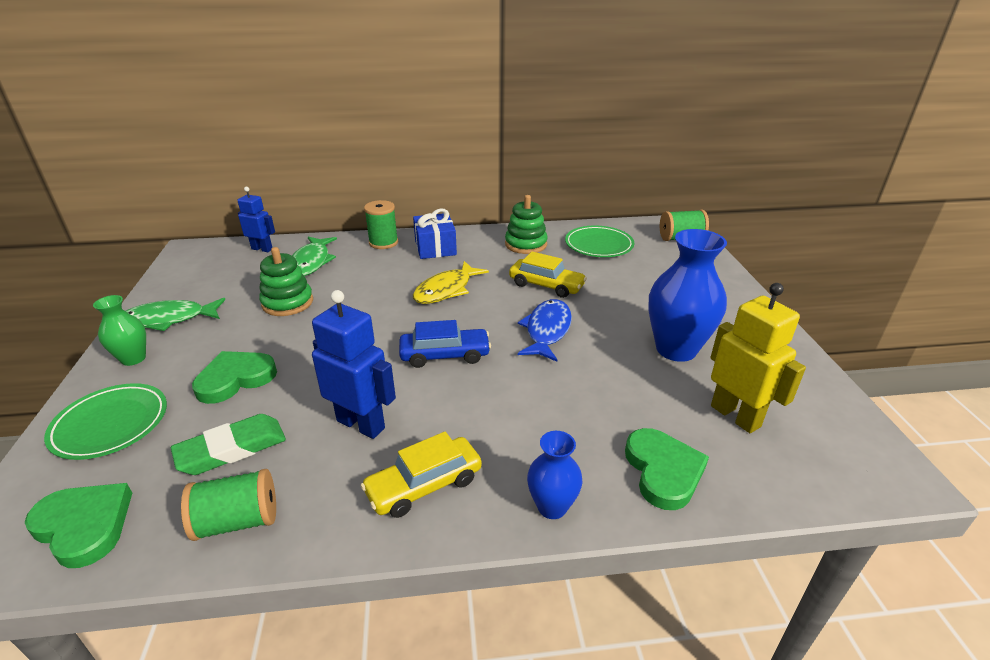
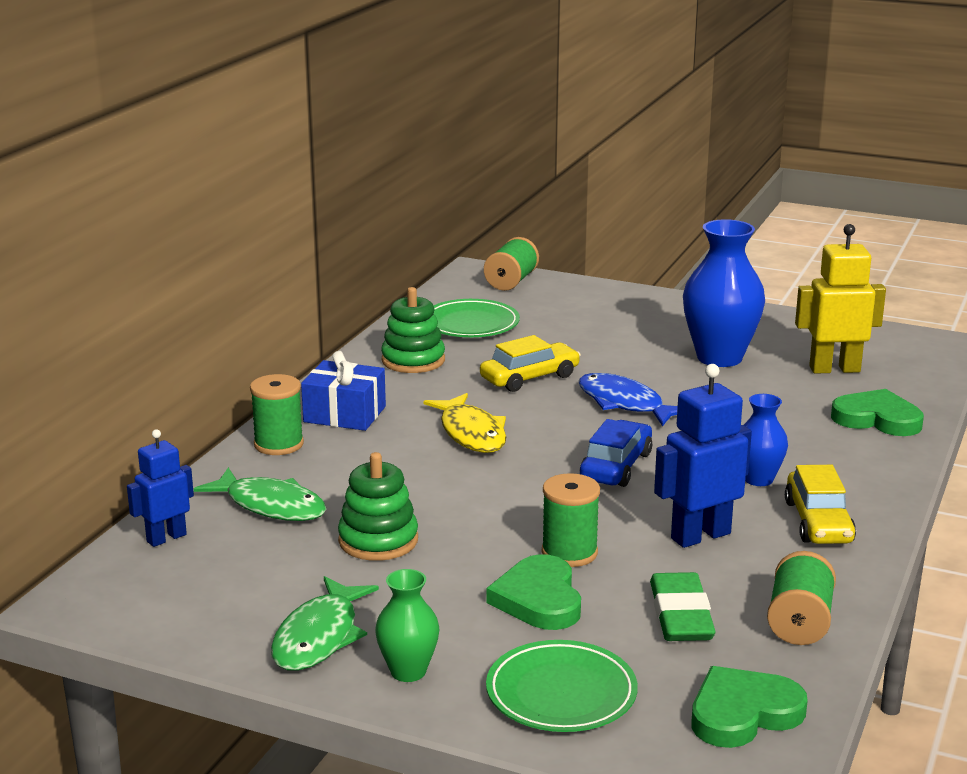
camera: 60 degrees left, 10 degrees down
(304, 372) = (569, 553): none -> green spool
(552, 507) = (885, 474): blue vase -> blue vase (758, 479)

